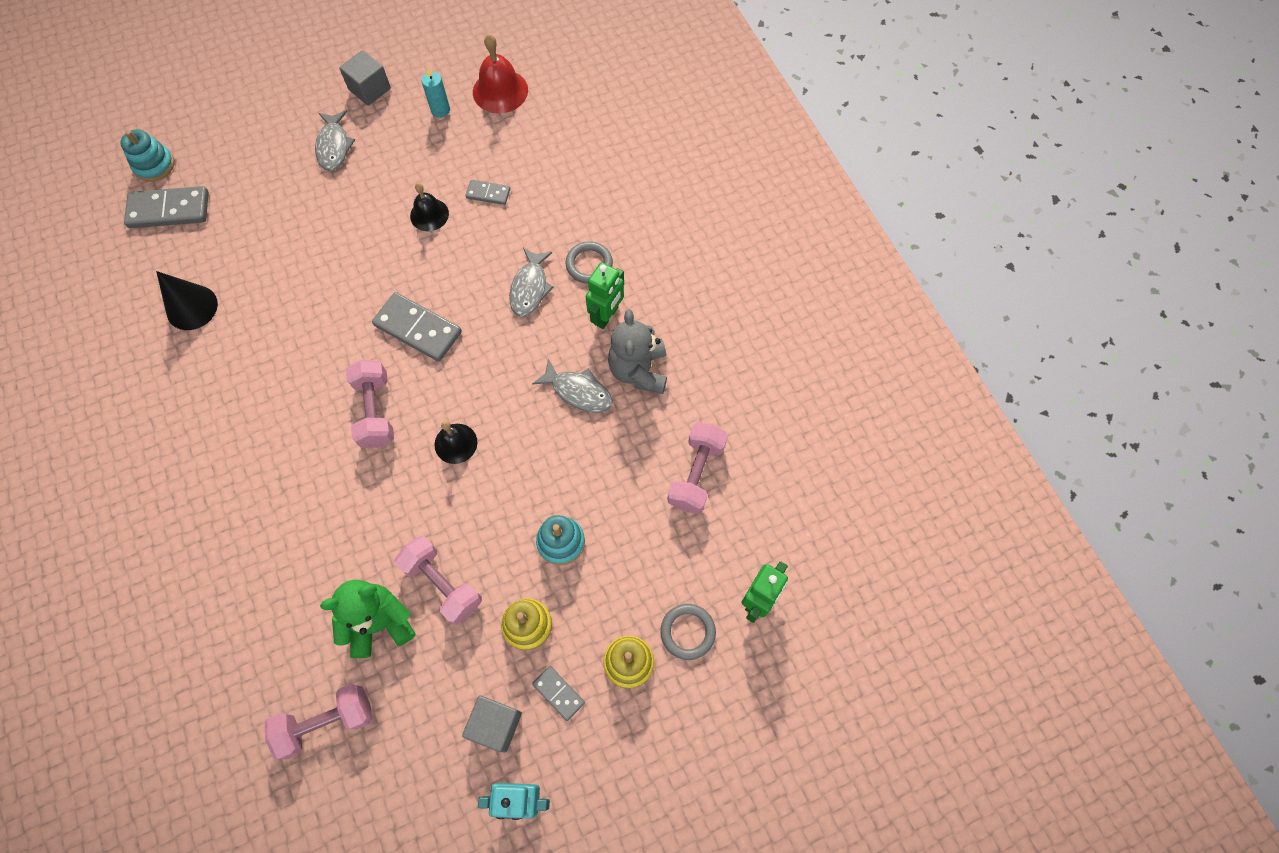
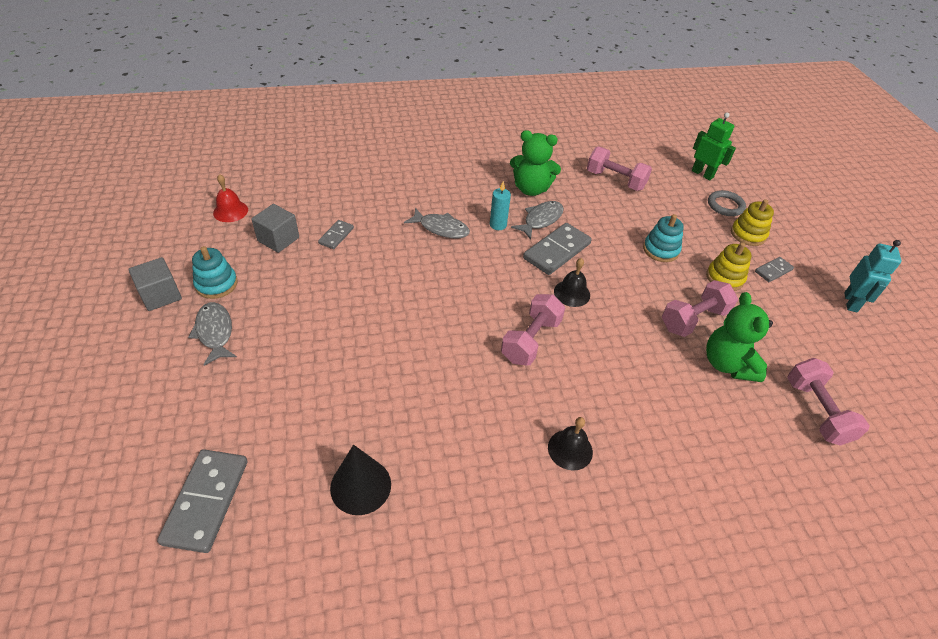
camera: 80 degrees left, 20 degrees down
(154, 165) = (123, 515): turquoise stacking toy -> turquoise stacking toy (216, 284)
(334, 146) = (215, 332): grey fish -> grey fish turned 120 degrees counterclockwise
(375, 411) = (531, 340): pink dumbbell -> pink dumbbell turned 60 degrees counterclockwise
(418, 329) = (456, 300): grey domino -> grey domino (557, 251)
(429, 214) = (338, 275): black bell -> black bell (570, 449)
(440, 110) = (224, 250): turquoise candle -> turquoise candle (498, 225)
(495, 725) = (801, 307): grey cube -> grey cube (278, 239)
(500, 91) = (230, 211): red bell -> red bell, size x0.65
(589, 264) = (432, 195): grey ring -> none
(606, 316) = (481, 195): green robot -> none
(638, 370) = (531, 189): grey teddy bear -> green teddy bear

